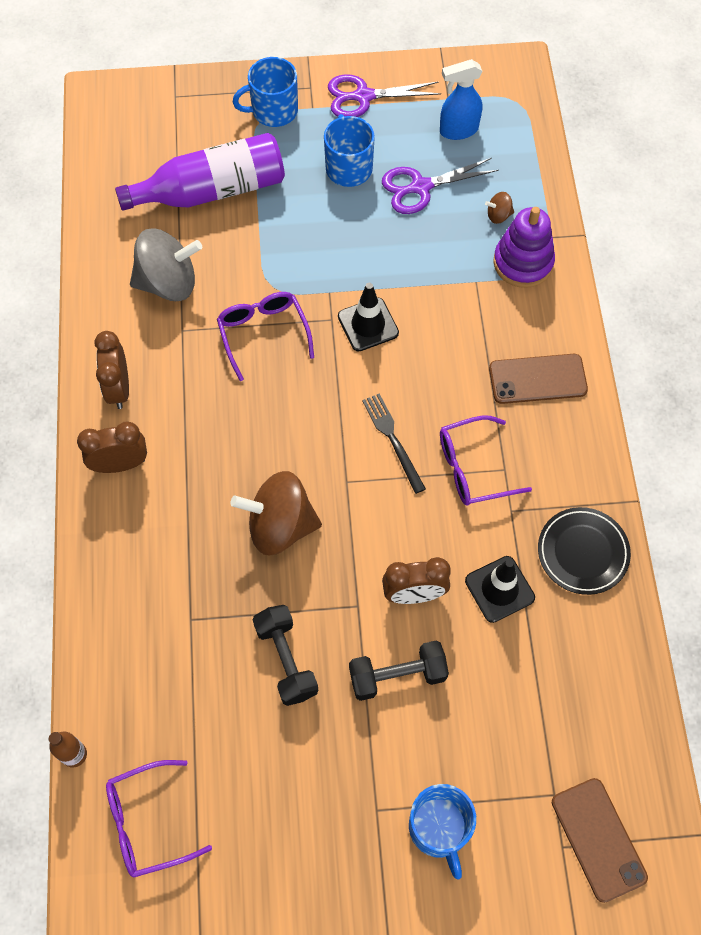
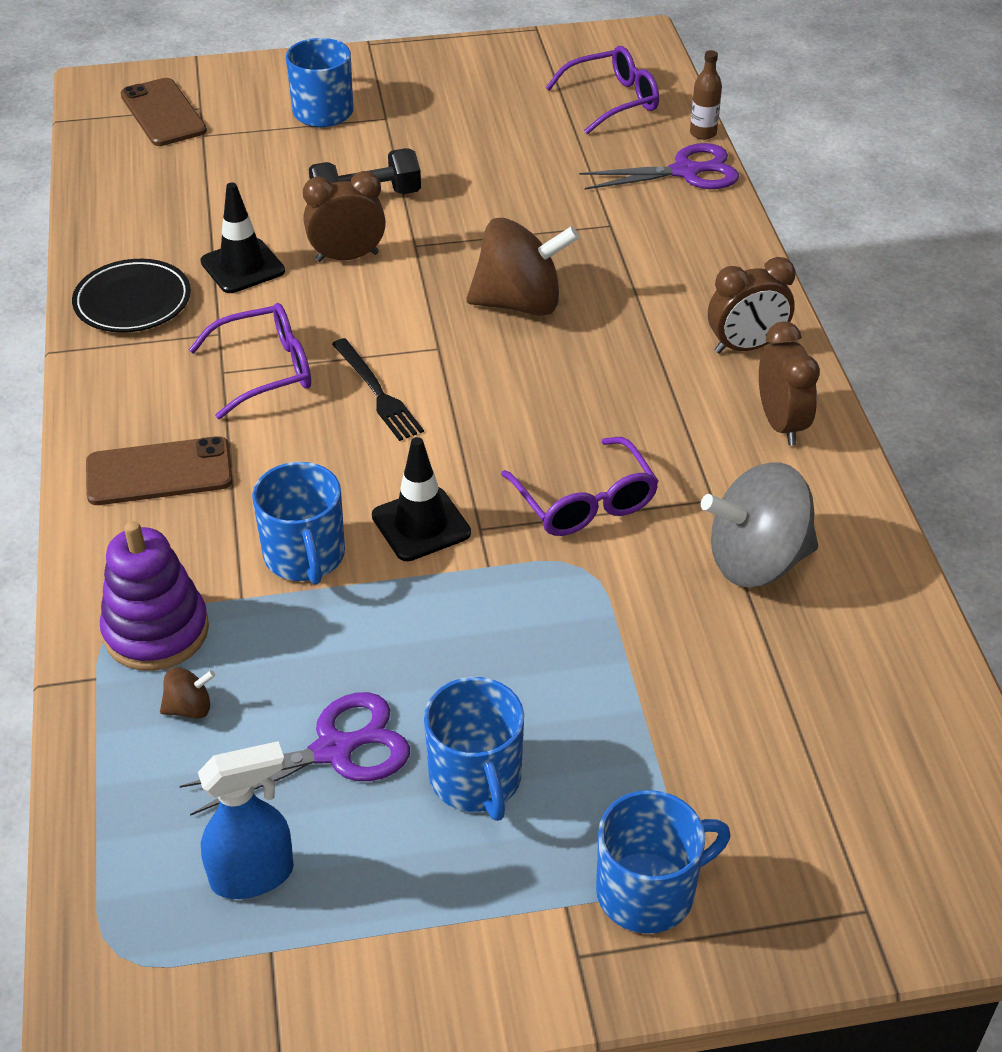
camera: 175 degrees right, 20 degrees down
(212, 190) = (729, 716): purple bottle -> none
(286, 660) = (493, 202): black dumbbell -> none
(363, 96) = (458, 941): purple scissors -> purple scissors (685, 172)
(439, 307) = (305, 556): none -> blue mug

